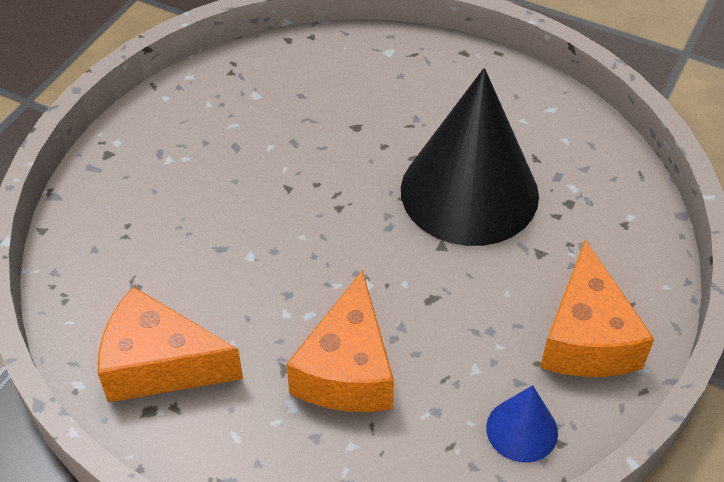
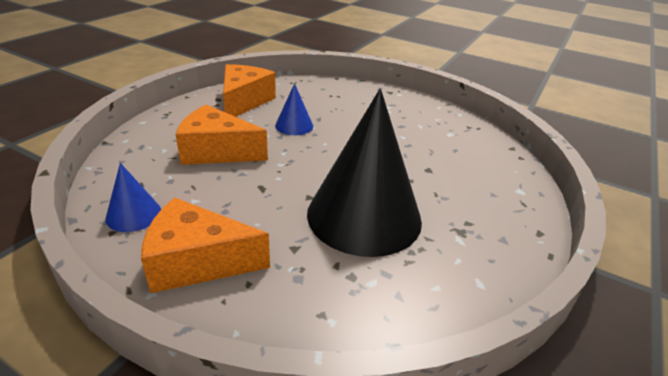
camera: 90 degrees right, 15 degrees down
(250, 279) = (294, 125): none -> blue cone

